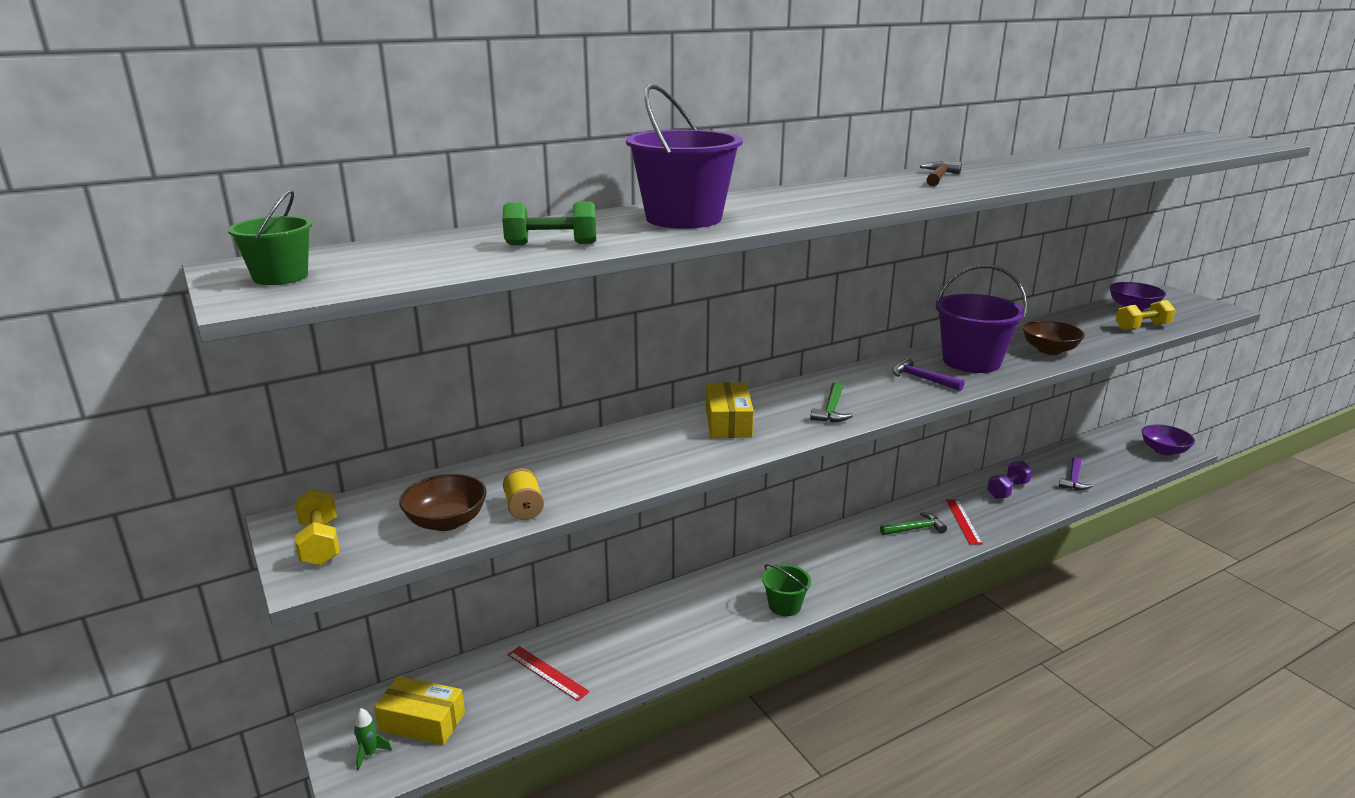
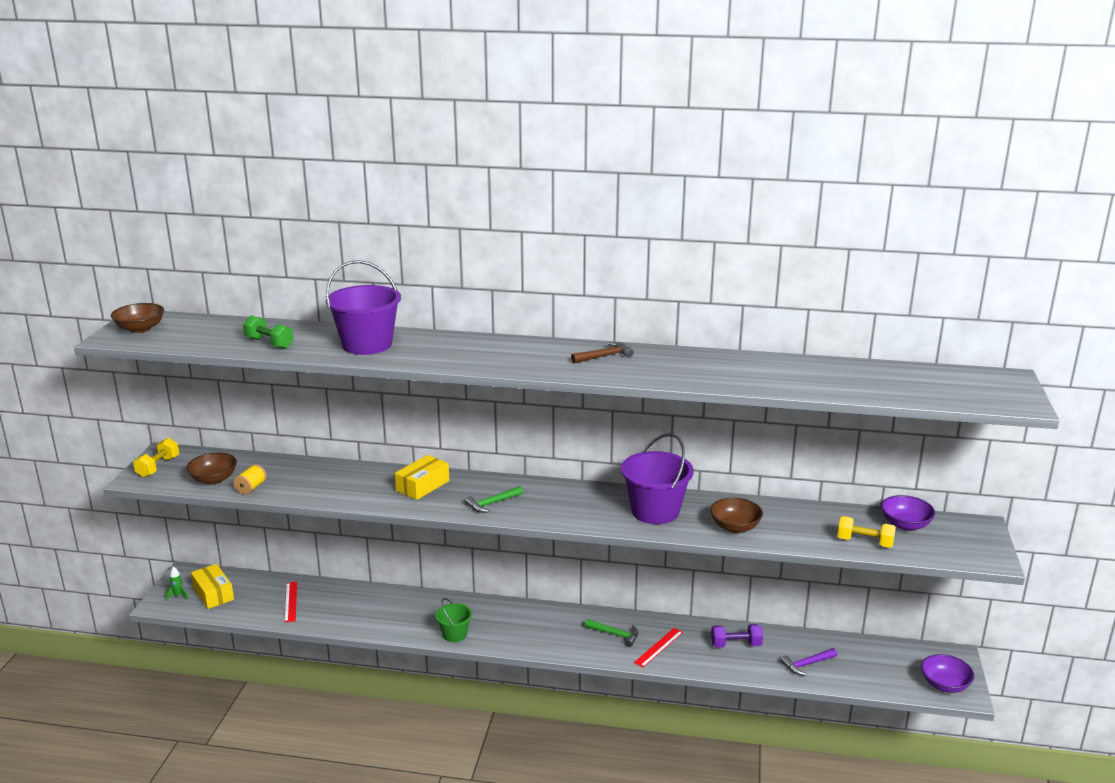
camera: 40 degrees right, 0 degrees up
(280, 277) = (140, 329): green bucket -> brown bowl
(922, 379) = (592, 508): purple hammer -> none

